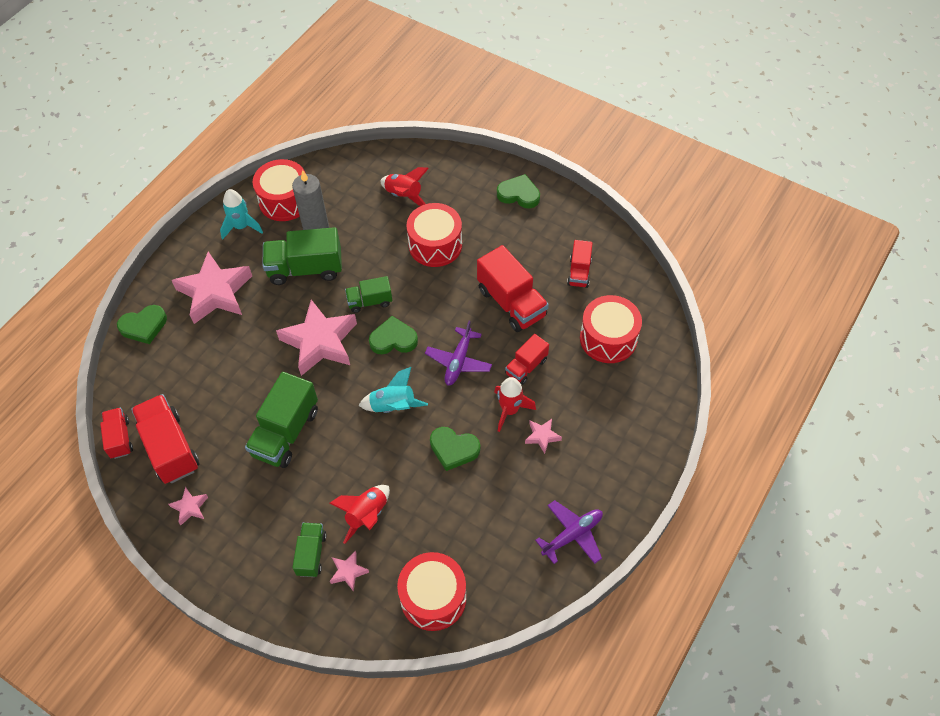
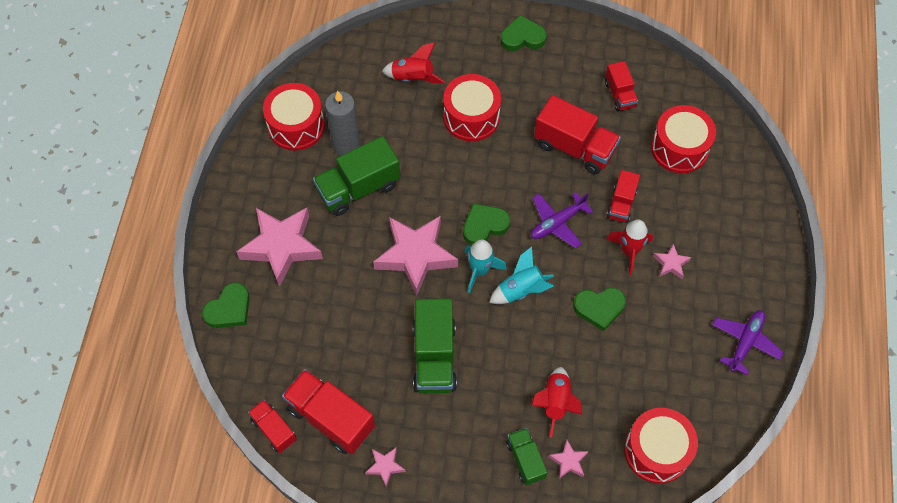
camera: 25 degrees left, 5 degrees up
(241, 227) = (268, 169): turquoise rocket -> turquoise rocket (480, 270)
(370, 301) = (440, 197): green truck -> none
(458, 361) = (557, 223): purple plane -> purple plane turned 60 degrees clockwise

